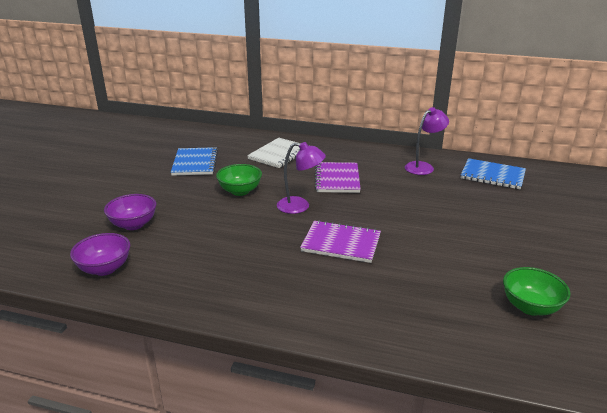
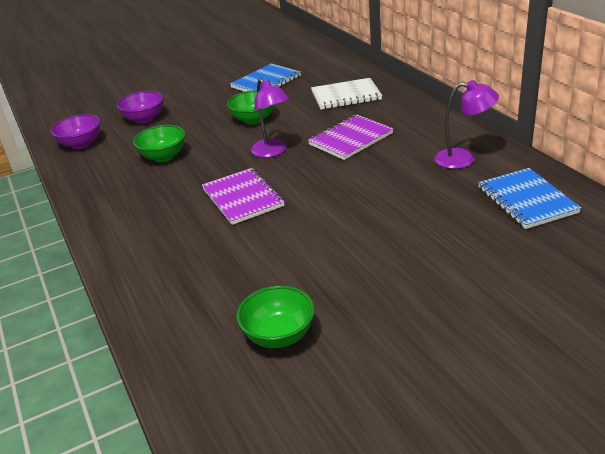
camera: 50 degrees right, 5 degrees up
(216, 244) = (164, 157): none -> green bowl

